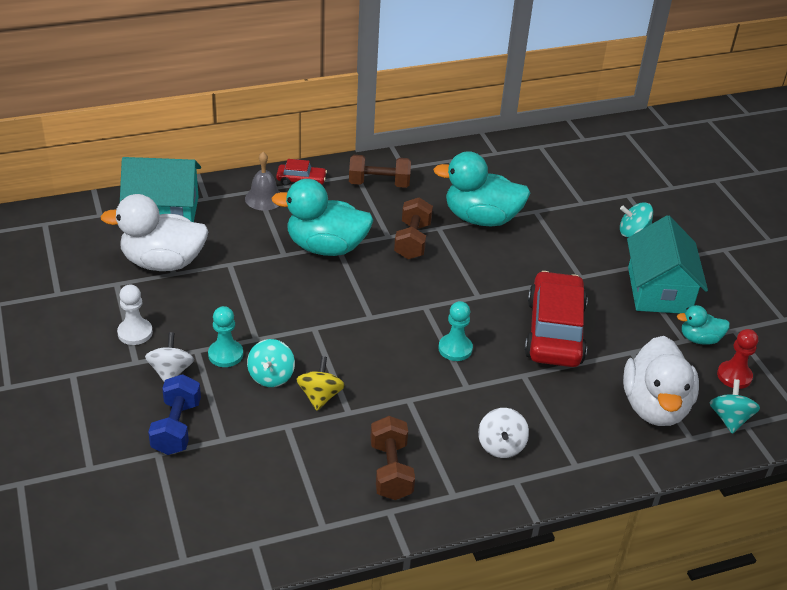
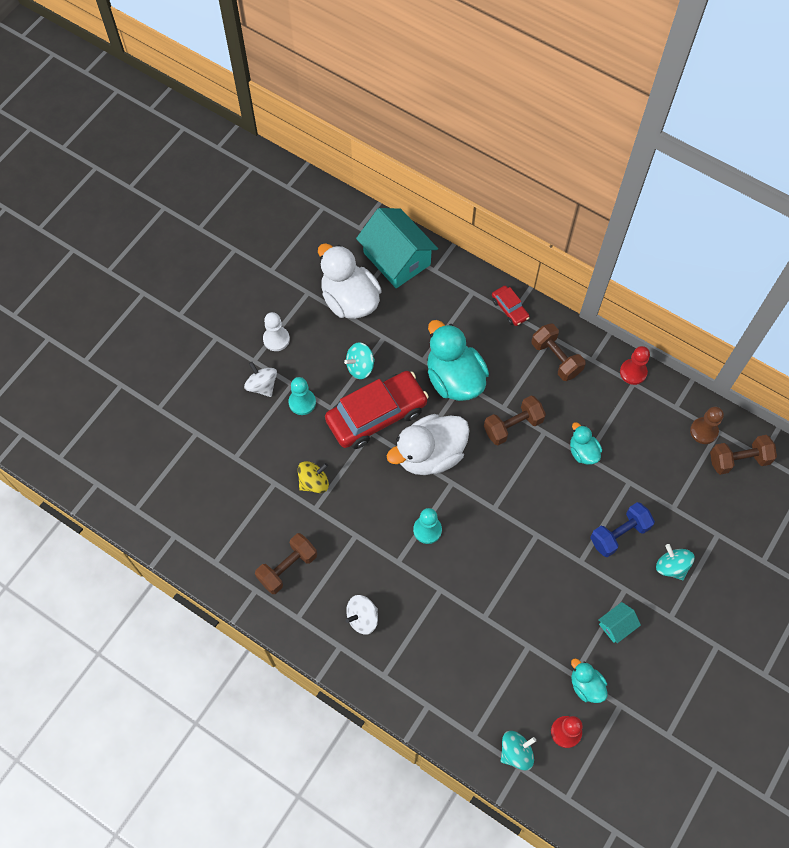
camera: 55 degrees right, 25 degrees up
(171, 372) = (262, 385): white spinning top -> white spinning top turned 90 degrees counterclockwise
(176, 427) = (223, 426): blue dumbbell -> blue dumbbell (619, 534)
(264, 198) = (468, 303): grey bell -> none
(271, 376) = (306, 442): turquoise spinning top -> turquoise spinning top (360, 367)
(440, 155) = (633, 372): none -> red pawn
(481, 218) = (583, 452): turquoise duck -> turquoise duck, size x0.51
(532, 152) = (703, 431): none -> brown pawn
(554, 331) = (502, 581): red car -> red car (376, 415)
(575, 151) = (738, 460): none -> brown dumbbell
(655, 406) = (484, 694): white duck -> white duck (430, 455)
(659, 290) = (616, 625): turquoise house -> turquoise house, size x0.45

